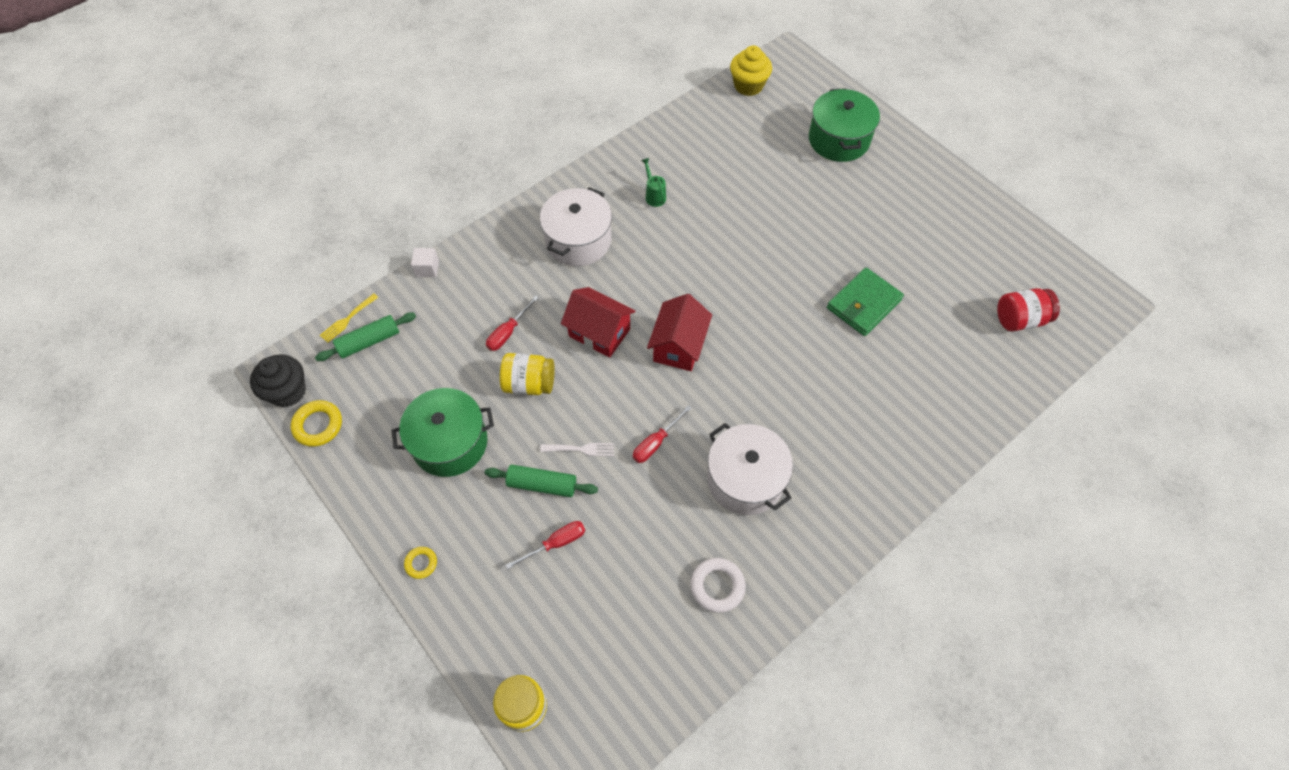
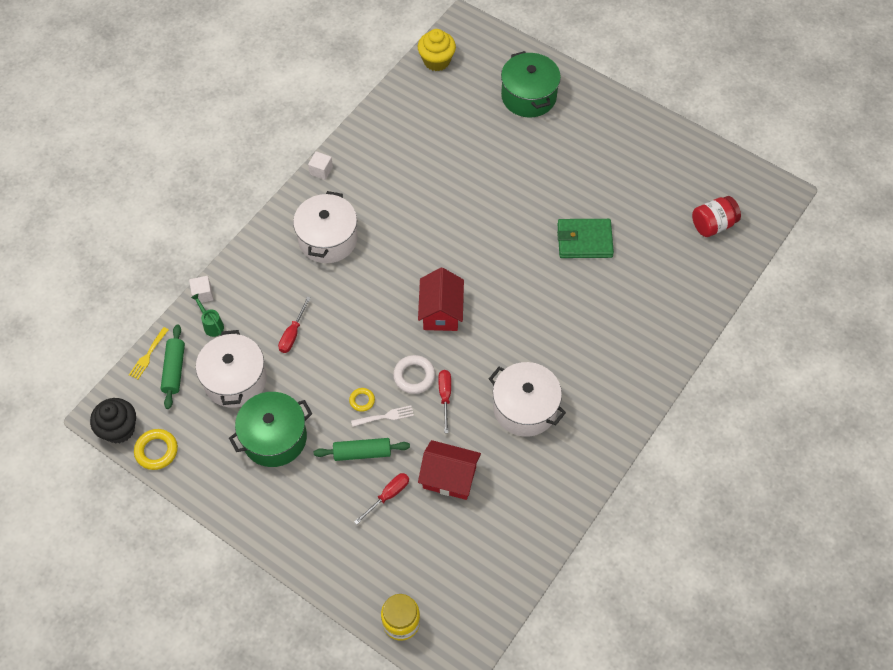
camera: 15 degrees left, 0 degrees up
(369, 341) = (174, 370): green rolling pin -> green rolling pin turned 45 degrees counterclockwise
(421, 563) = (284, 538): yellow ring -> yellow ring (362, 400)
(429, 368) = (235, 380): none -> white pot
(529, 384) = (325, 373): yellow jar -> none
(593, 169) = (321, 170): none -> white cube
(599, 332) = (371, 316): red house -> red house (449, 477)
(654, 195) = (382, 183): green watering can -> green watering can (211, 325)
(656, 443) = (445, 396): red screwdriver -> red screwdriver turned 150 degrees clockwise
(717, 586) = (525, 496): white ring -> white ring (414, 376)
(863, 304) = (584, 240): green wallet -> green wallet turned 60 degrees clockwise

